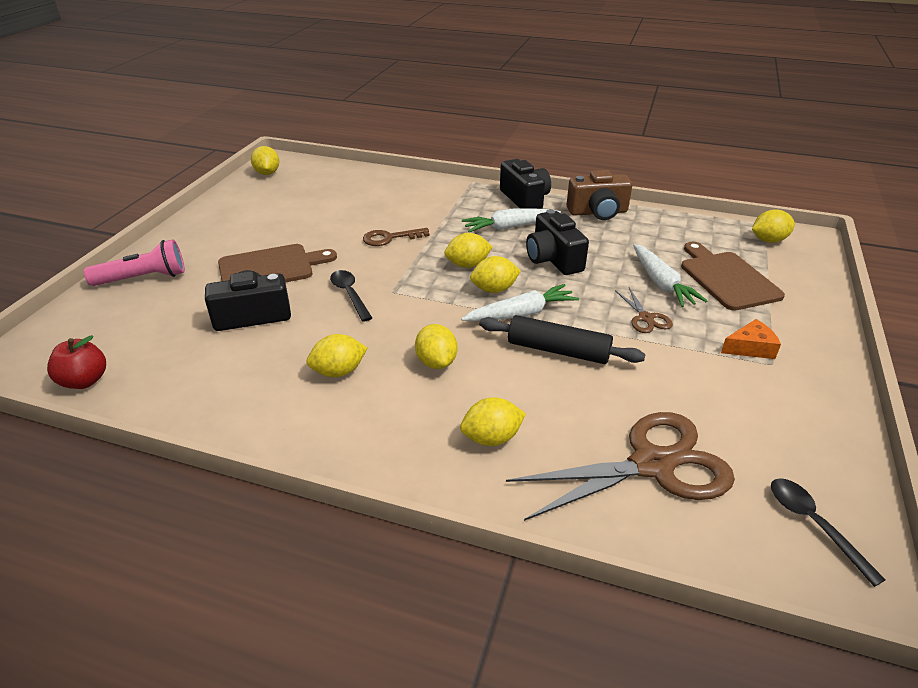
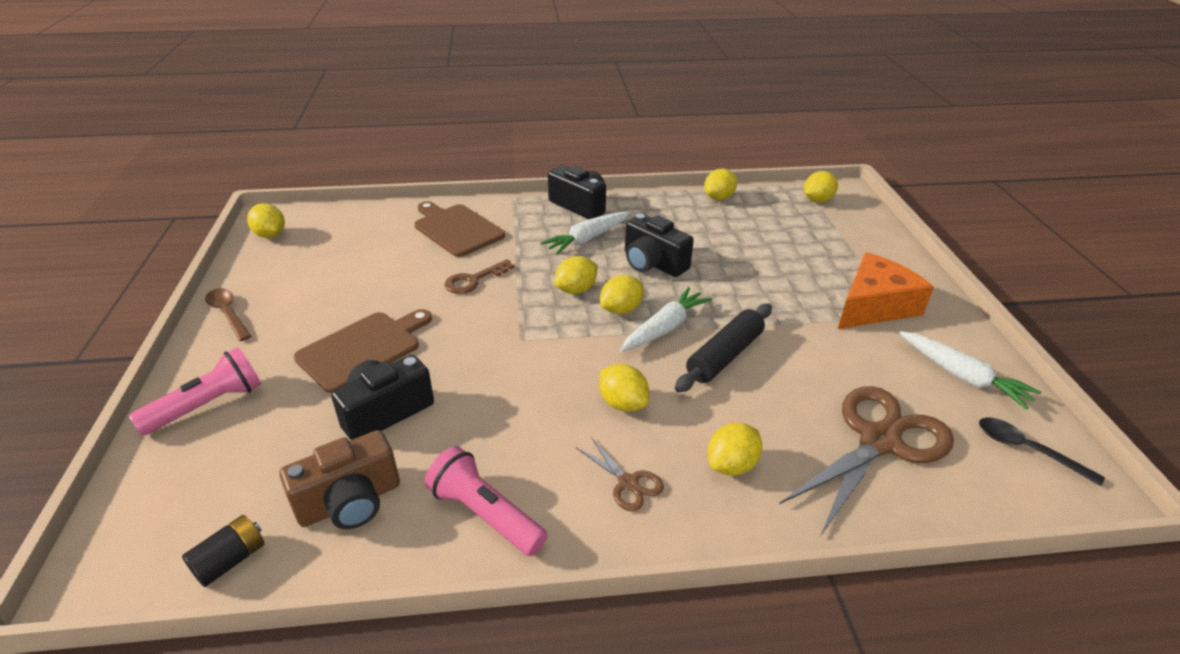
camera: 25 degrees left, 0 degrees up
(84, 381) = (230, 560): red apple -> black battery
(200, 221) = (228, 313): none -> brown spoon
(267, 408) = (485, 514): none -> pink flashlight
(339, 371) = (532, 446): yellow lemon -> yellow lemon (718, 198)
(349, 294) = (478, 355): black spoon -> none
(558, 350) = (724, 356): black rolling pin -> black rolling pin turned 45 degrees counterclockwise
(598, 212) = (658, 205): brown camera -> brown camera (350, 502)
(646, 318) = (774, 301): brown scissors -> brown scissors (628, 483)
(661, 283) = (763, 263): white carrot -> white carrot (962, 376)
(727, 278) = (811, 245): brown cutting board -> brown cutting board (456, 229)
(750, 348) = (874, 306): orange cheese -> orange cheese, size x1.95

